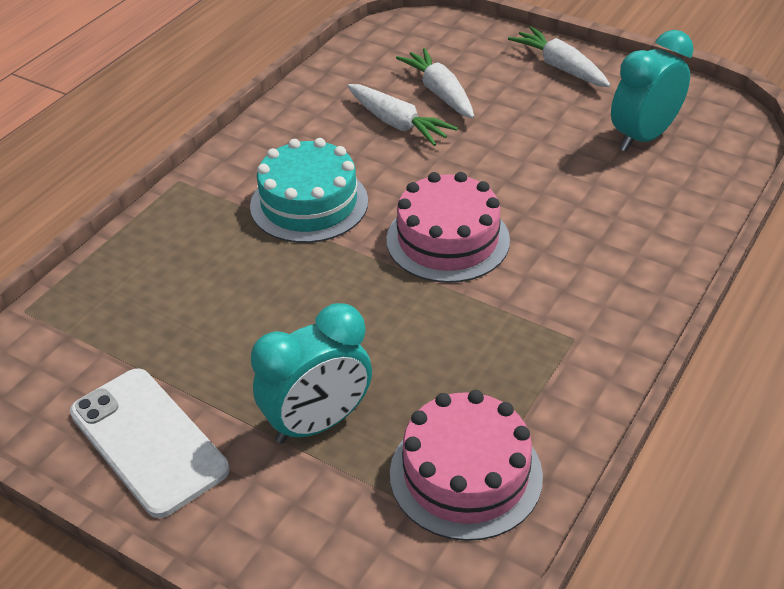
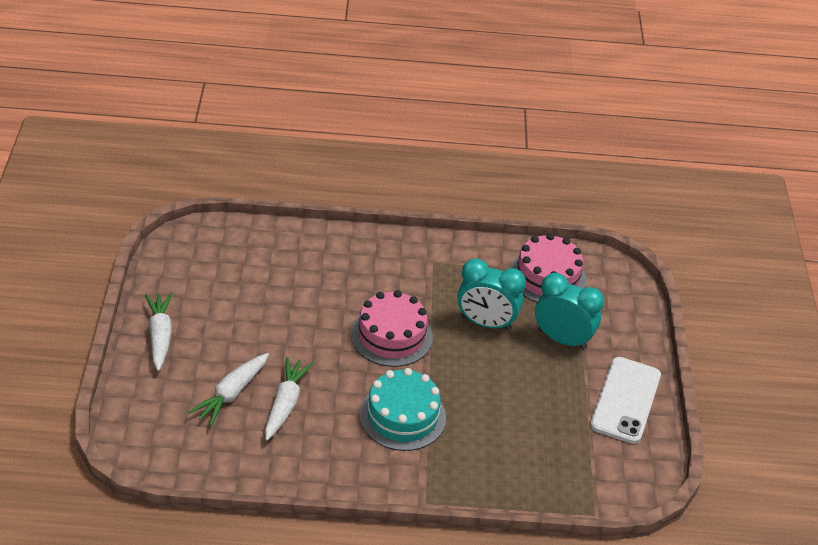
camera: 125 degrees left, 0 degrees up
(560, 67) = (160, 336): white carrot -> white carrot turned 150 degrees clockwise
(643, 137) = (229, 274): turquoise clock -> turquoise clock (486, 323)

